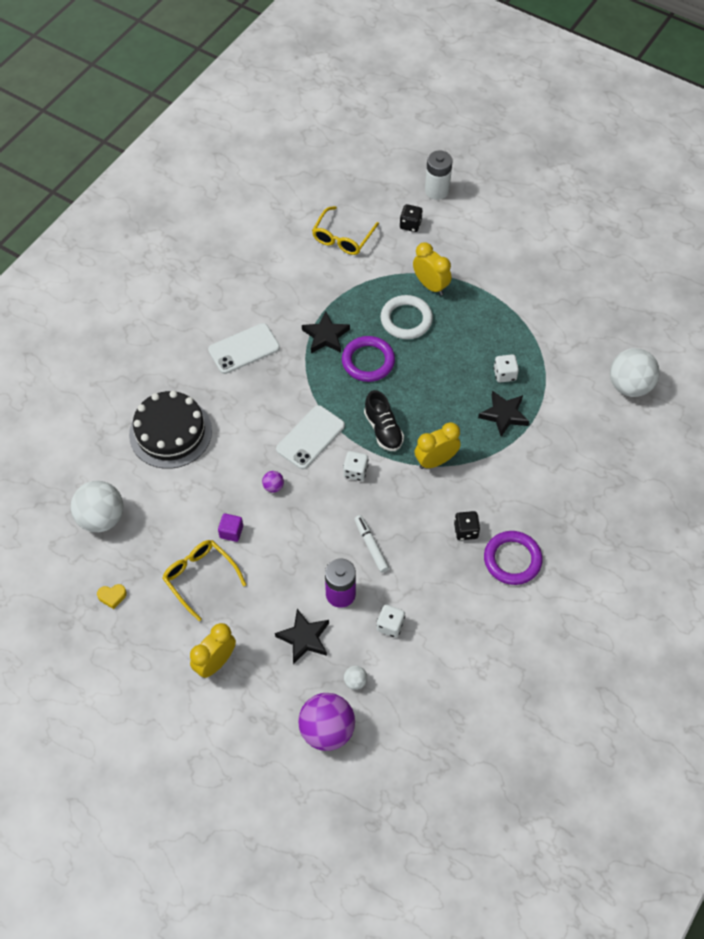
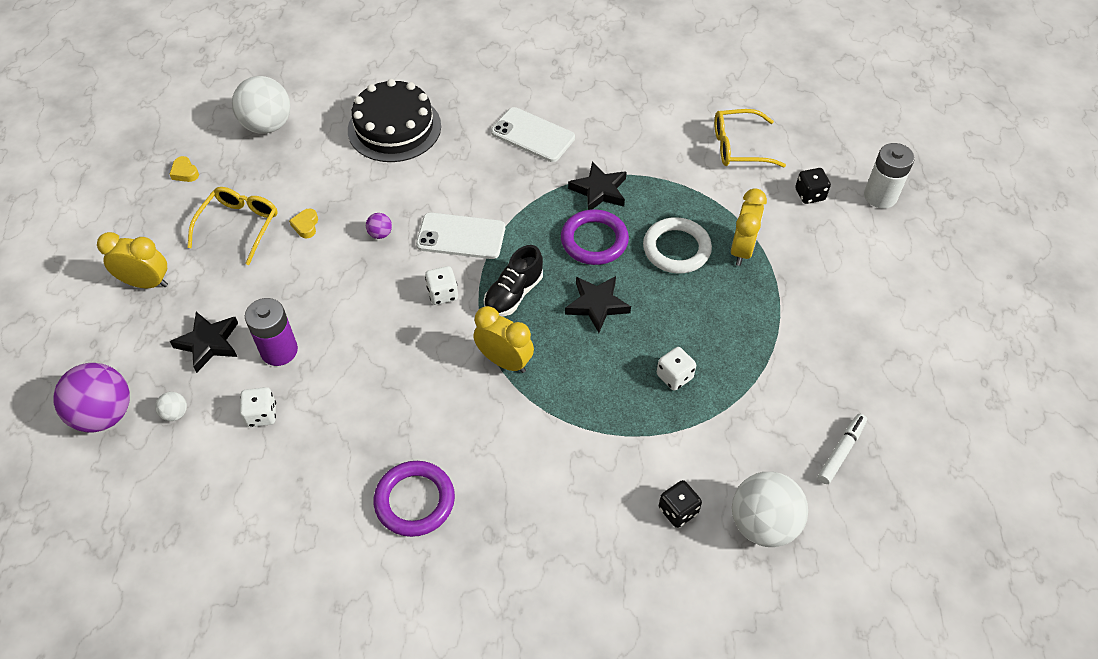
camera: 60 degrees right, 5 degrees down
(231, 532) = (306, 225): purple cube -> yellow heart
(371, 546) = (355, 351): white marker -> white marker (841, 451)
(466, 531) = (427, 434): black dice -> black dice (678, 511)
(504, 415) = (615, 401): black star -> black star (597, 305)

